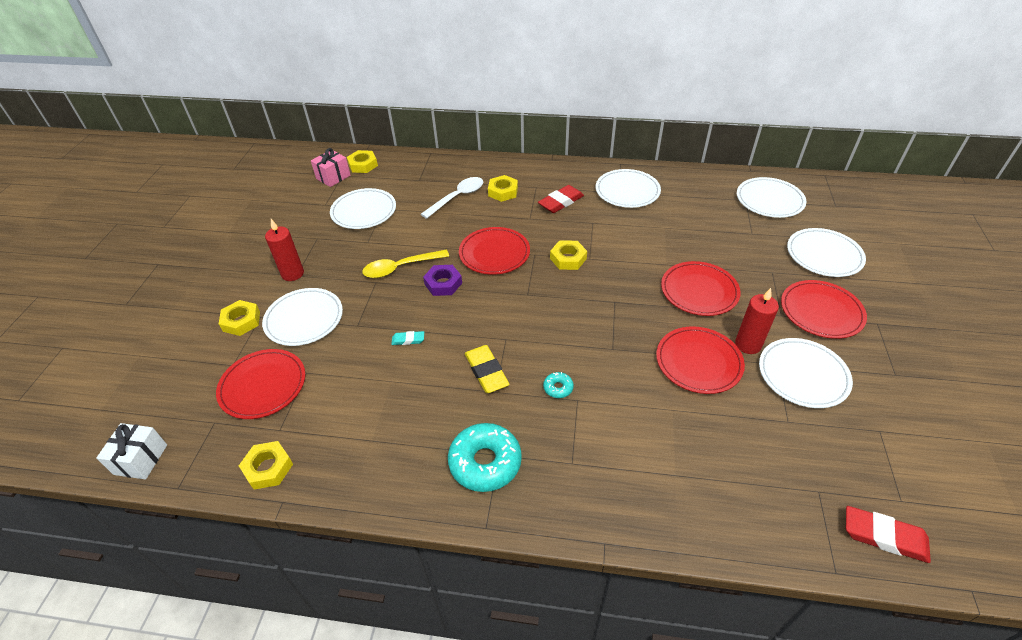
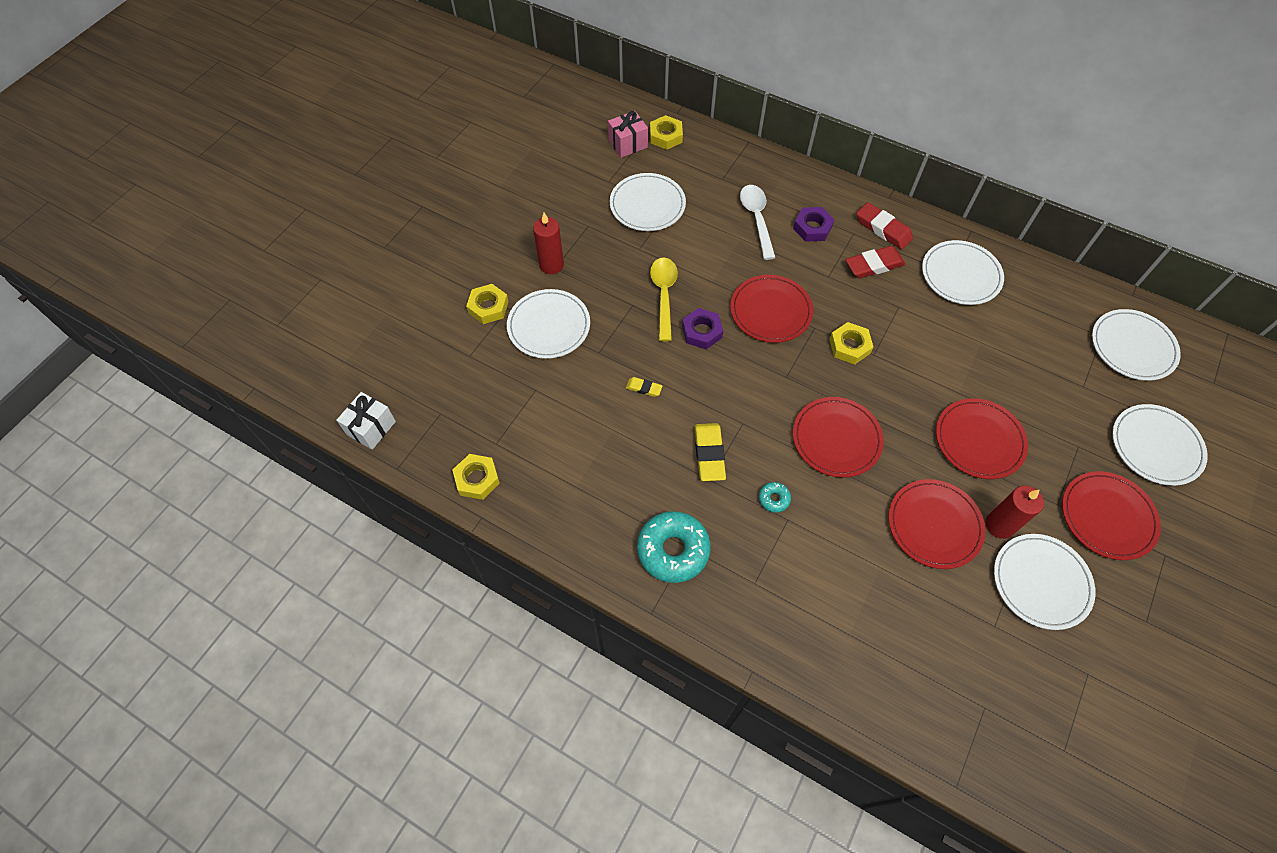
camera: 20 degrees right, 15 degrees up
(263, 386) = (492, 390): red plate -> red plate (836, 438)
(400, 268) = (664, 295): yellow spoon -> yellow spoon turned 90 degrees clockwise
(408, 340) = (644, 388): turquoise eraser -> yellow eraser
(457, 197) = (757, 219): white spoon -> white spoon turned 75 degrees counterclockwise
(503, 192) = (812, 228): yellow nut -> purple nut
(884, 536) = (1024, 775): red eraser -> red eraser (883, 229)

